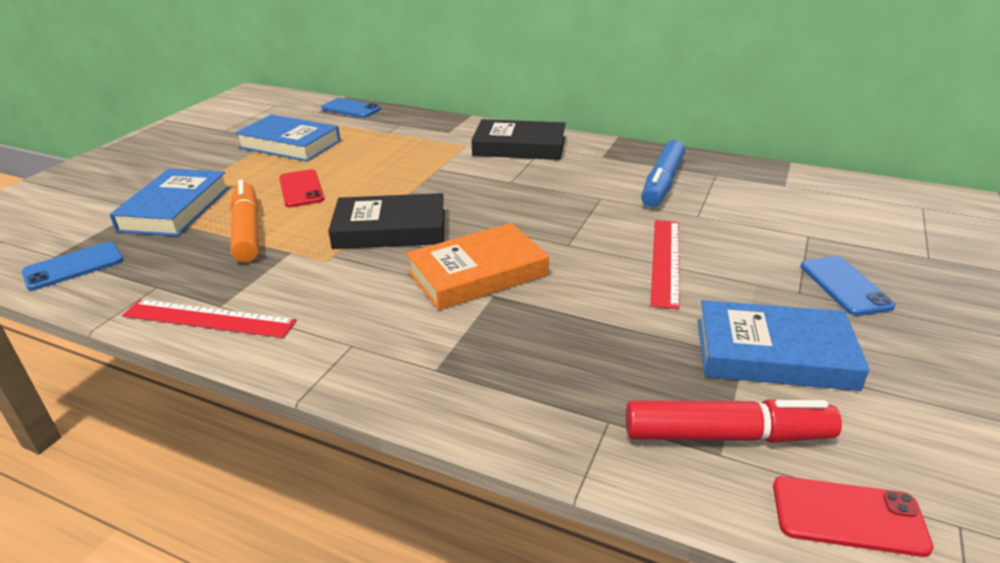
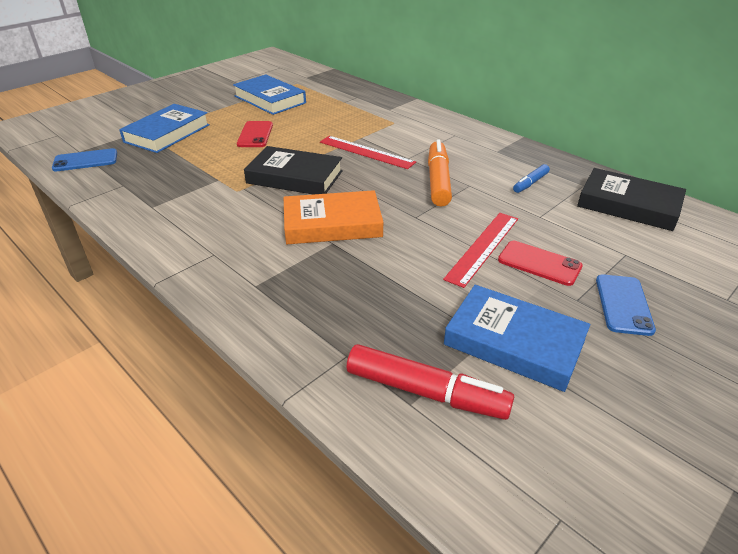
camera: 20 degrees right, 5 degrees up
(209, 318) = (139, 214): red ruler -> red ruler (366, 152)
(247, 231) = (201, 158): orange marker -> orange marker (438, 181)
(351, 108) = (330, 78): blue phone -> none
(519, 146) = (435, 131): black book -> black book (628, 205)
(662, 183) = (530, 183): blue marker -> blue marker, size x0.53
(848, 516) = (473, 480): red phone -> red phone (539, 263)

